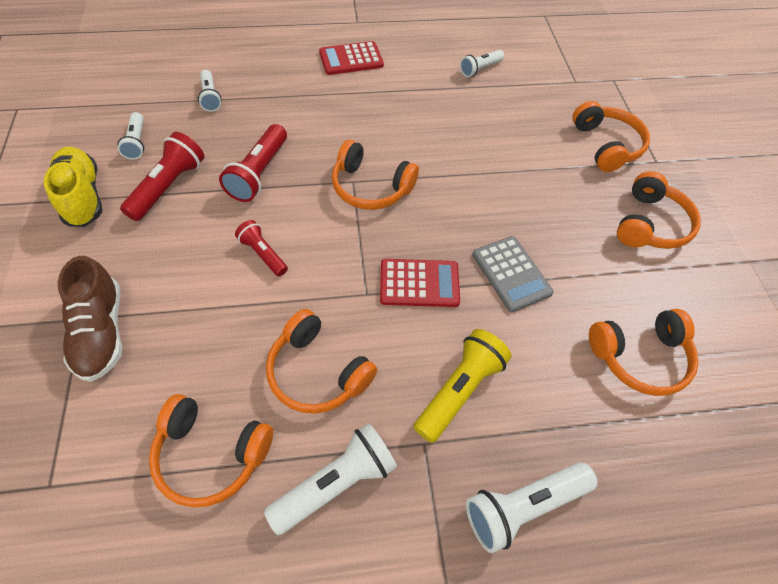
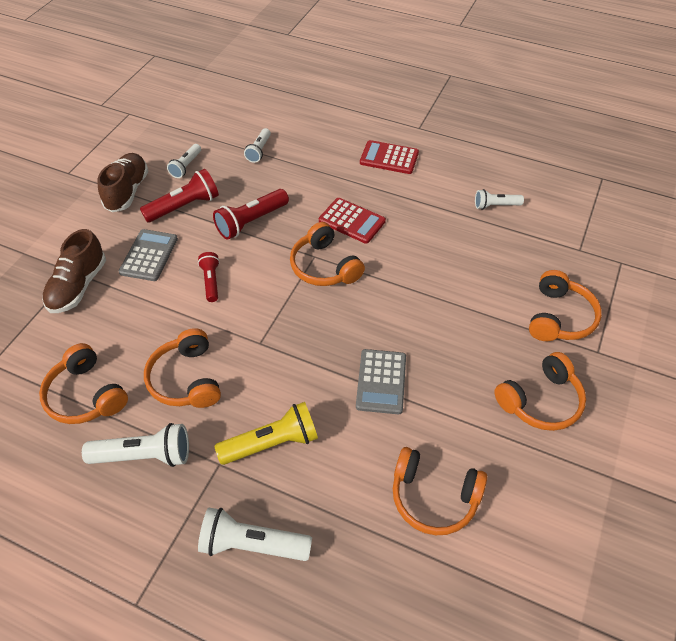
camera: 35 degrees right, 5 degrees down
(82, 197) = (127, 191): yellow shoe -> brown shoe
(167, 257) = (149, 255): none -> grey calculator
(419, 283) = (303, 354): red calculator -> red calculator (351, 221)

